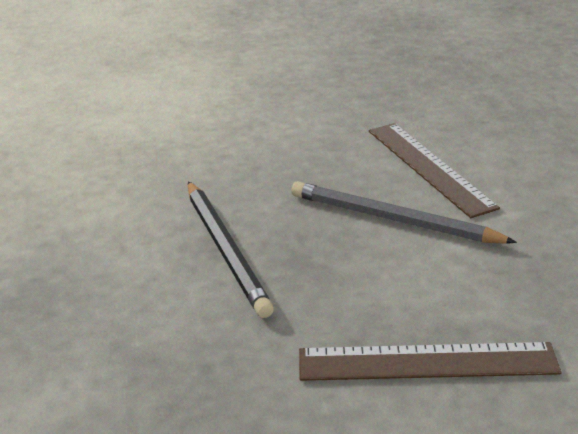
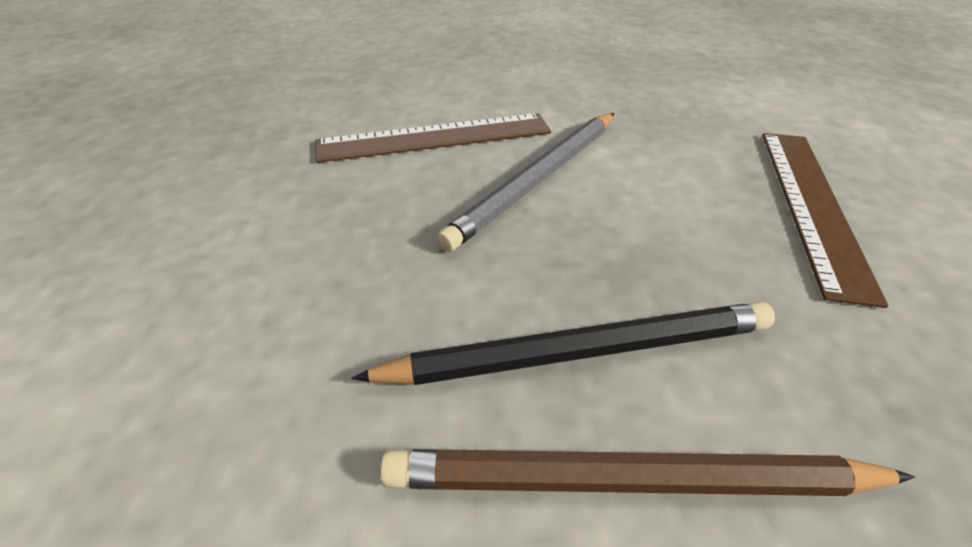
camera: 80 degrees left, 10 degrees up
(150, 269) = (629, 482): none -> brown pencil

